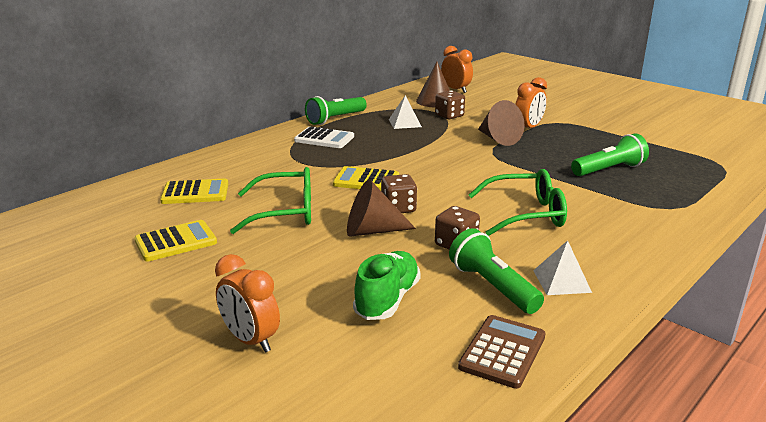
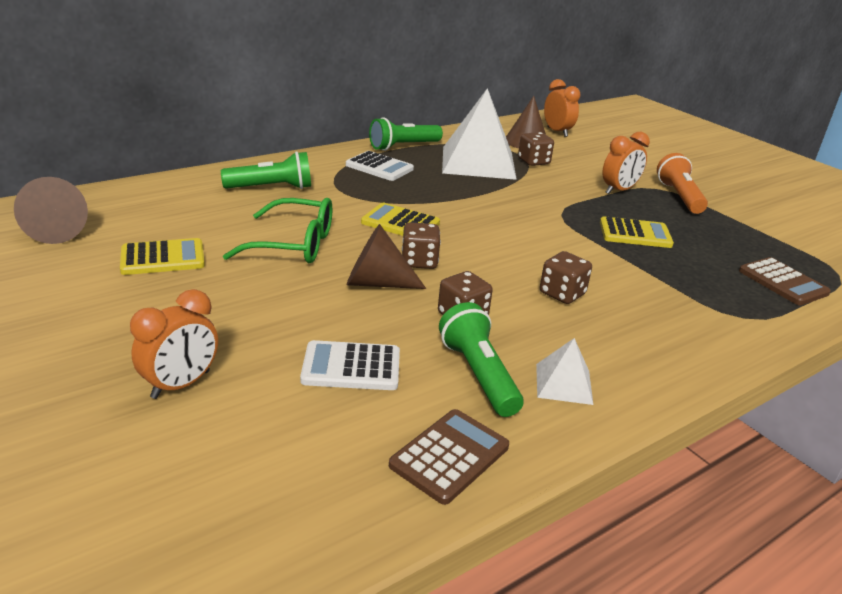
camera: 10 degrees right, 5 degrees up
(195, 193) = (211, 207): yellow calculator -> yellow calculator (635, 234)
(250, 340) = (181, 384): orange clock -> orange clock turned 105 degrees counterclockwise
(387, 300) = (351, 367): green shoe -> white calculator
(405, 123) = (478, 162): white pyramid -> white pyramid, size x2.22
(498, 139) = (576, 198): brown cone -> brown cone (58, 230)
(525, 214) = (562, 294): green glasses -> brown dice
(576, 126) = (679, 196): none -> orange flashlight
(609, 170) = (692, 256): green flashlight -> green flashlight (272, 188)
(685, 178) = (782, 282): none -> brown calculator

